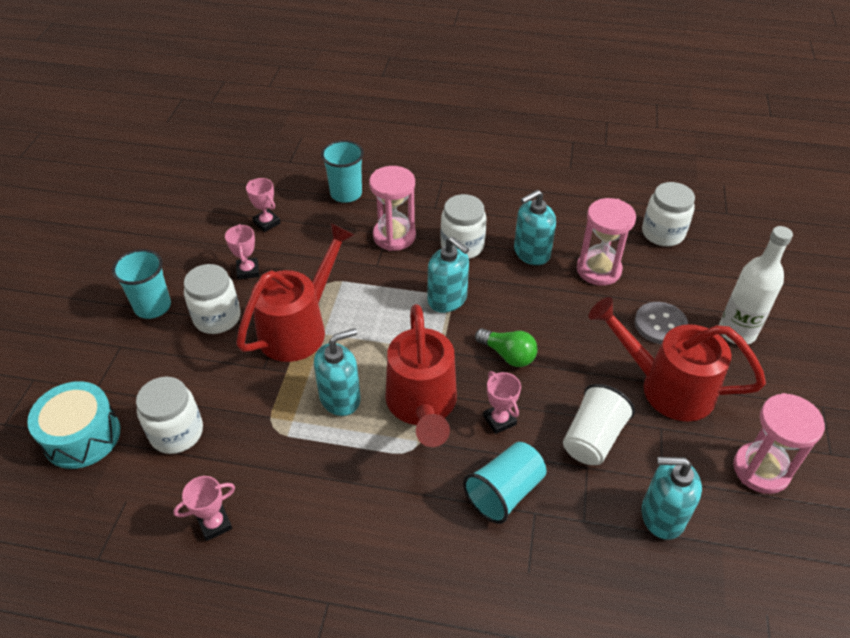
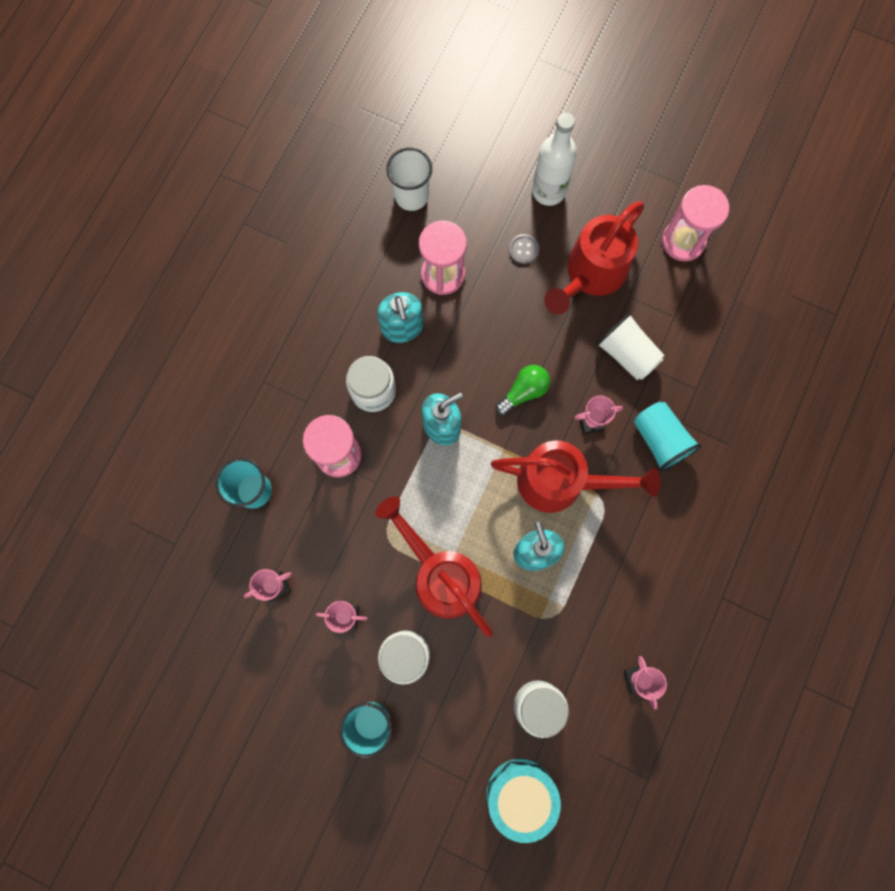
camera: 75 degrees left, 30 degrees up
(660, 324) = (523, 249): grey button -> grey button, size x0.64
(662, 233) = (411, 196): white jar -> white cup
(662, 515) = (705, 330): turquoise soap dispenser -> none

